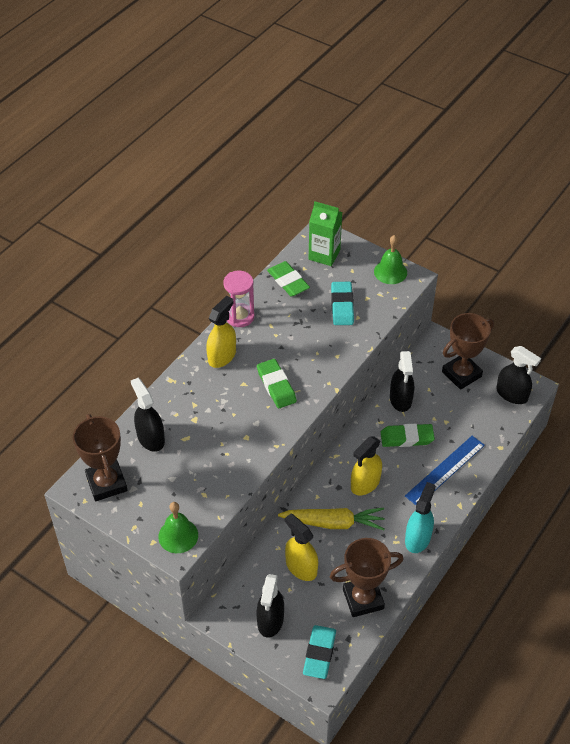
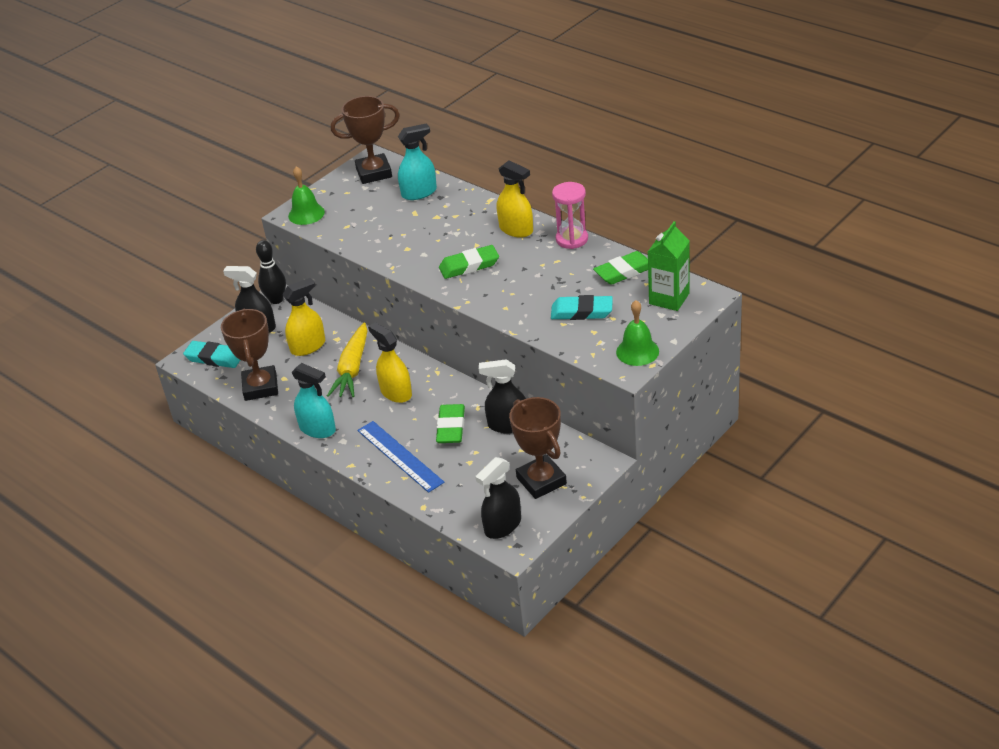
camera: 100 degrees right, 10 degrees down
(150, 438) = (419, 193): black spray bottle -> turquoise spray bottle
(223, 612) = (276, 300): none -> black bowling pin

